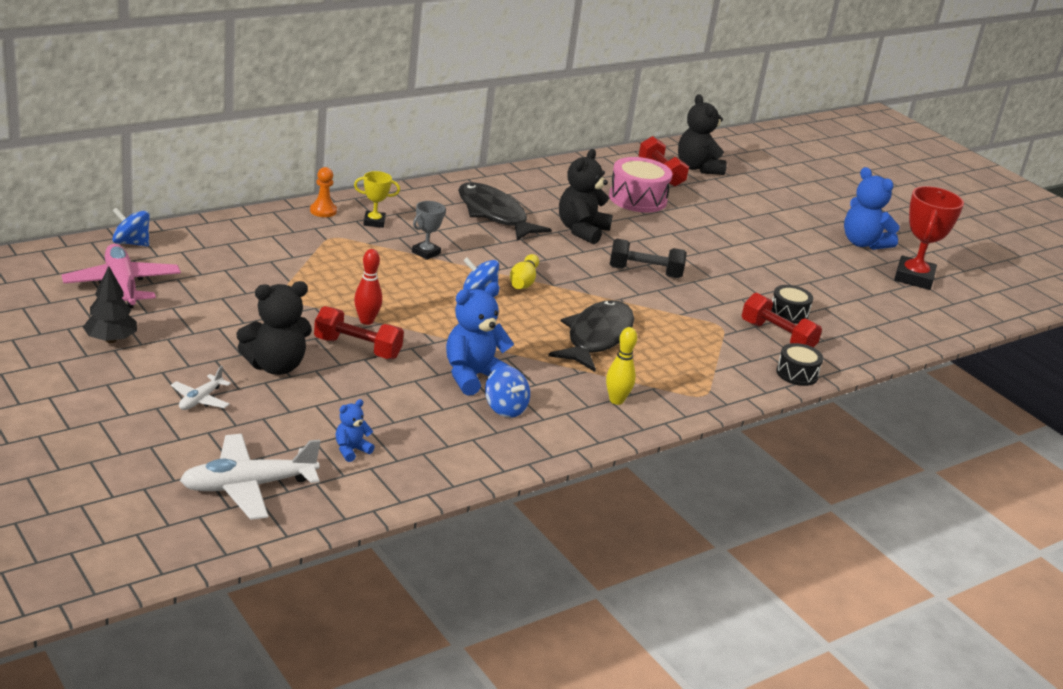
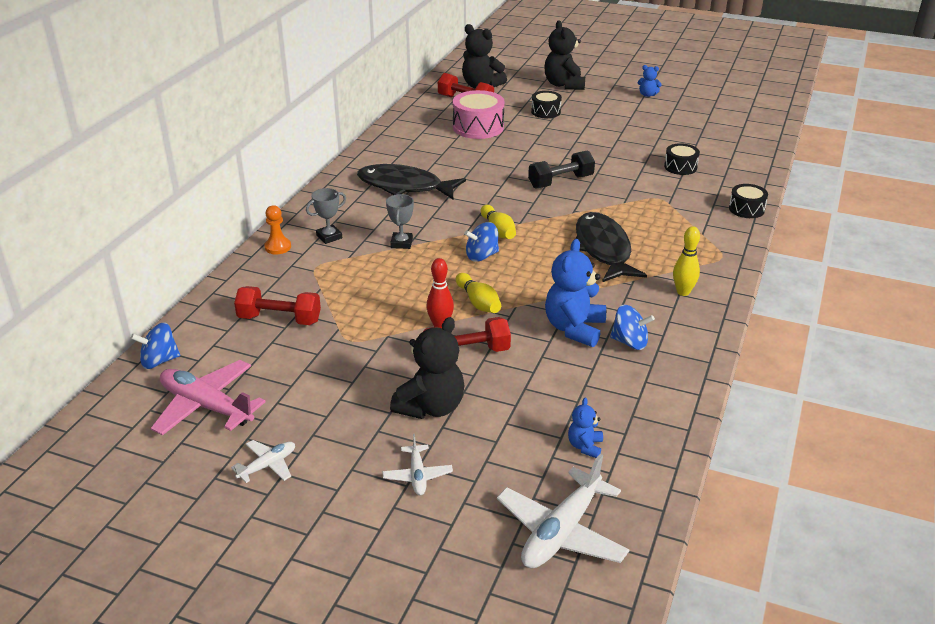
camera: 30 degrees left, 5 degrees up
(110, 340) = (268, 465): black tree -> white plane
(374, 222) = (329, 237): yellow trophy -> grey trophy
(422, 321) = (478, 302): none -> yellow bowling pin
(582, 230) = (478, 170): black teddy bear -> black teddy bear (564, 85)
(727, 214) = (546, 112): none -> black drum
(777, 337) = (699, 188): red dumbbell -> red dumbbell (279, 319)
(863, 243) = (647, 95): blue teddy bear -> blue teddy bear, size x0.50
(914, 278) = (706, 105): red trophy -> none

